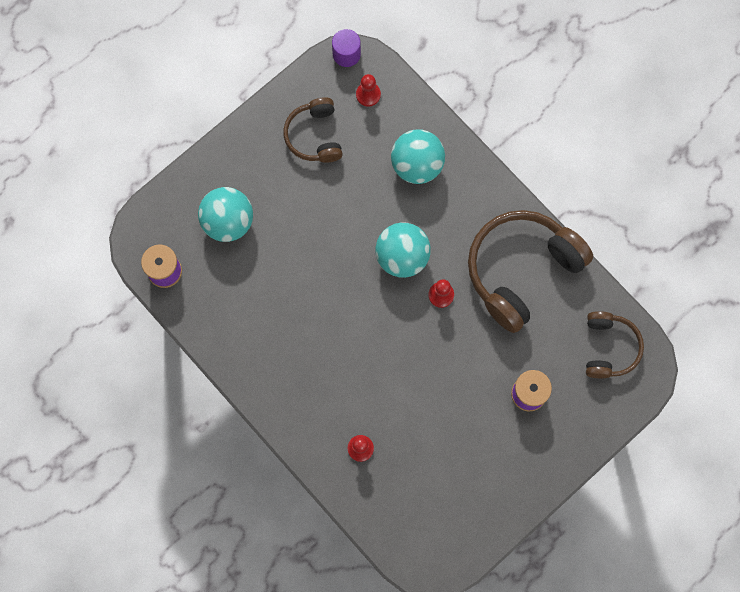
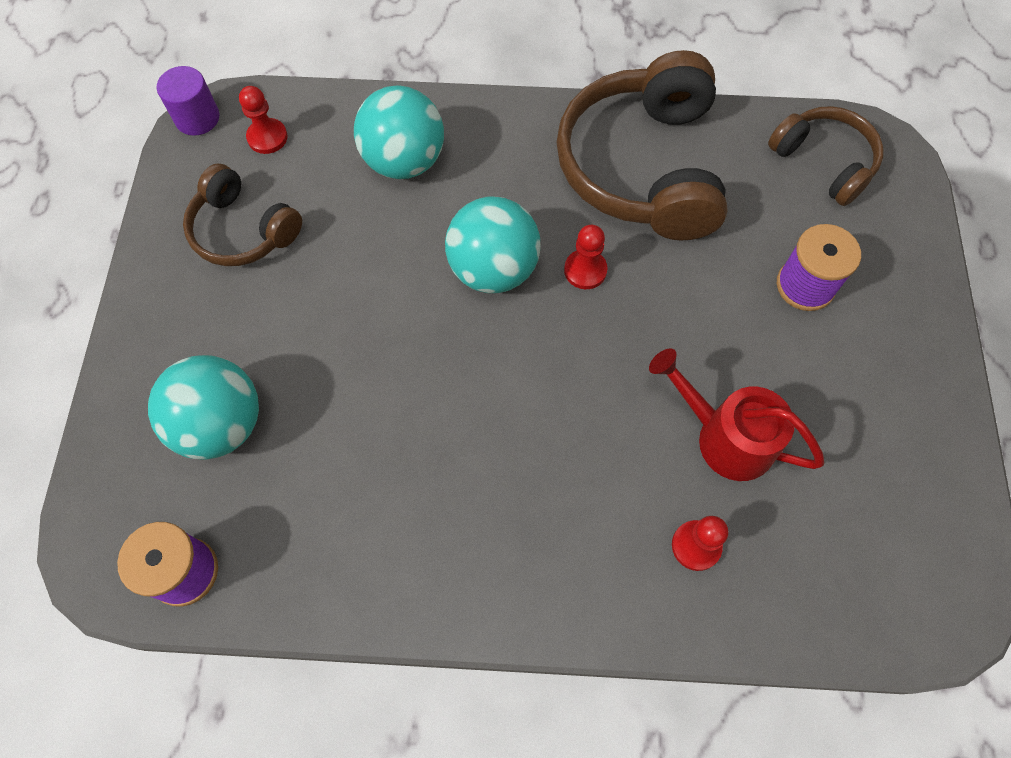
camera: 45 degrees left, 10 degrees down
(419, 420) = (724, 436): none -> red watering can

